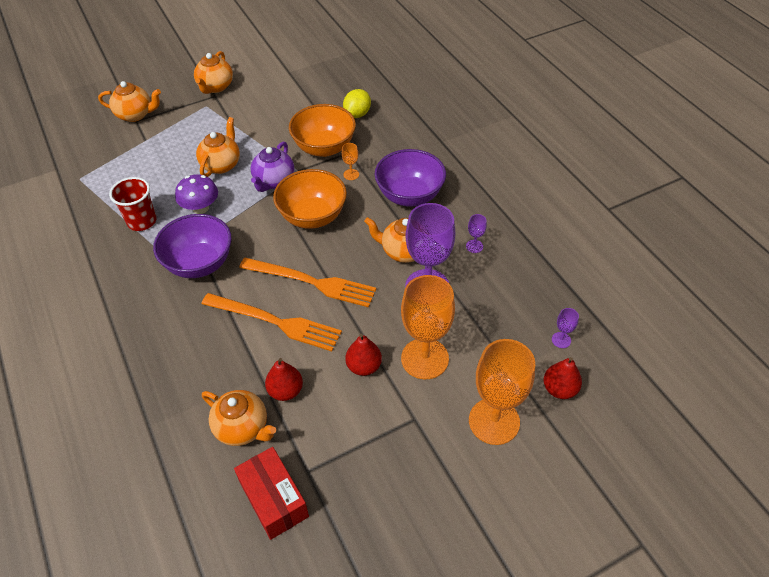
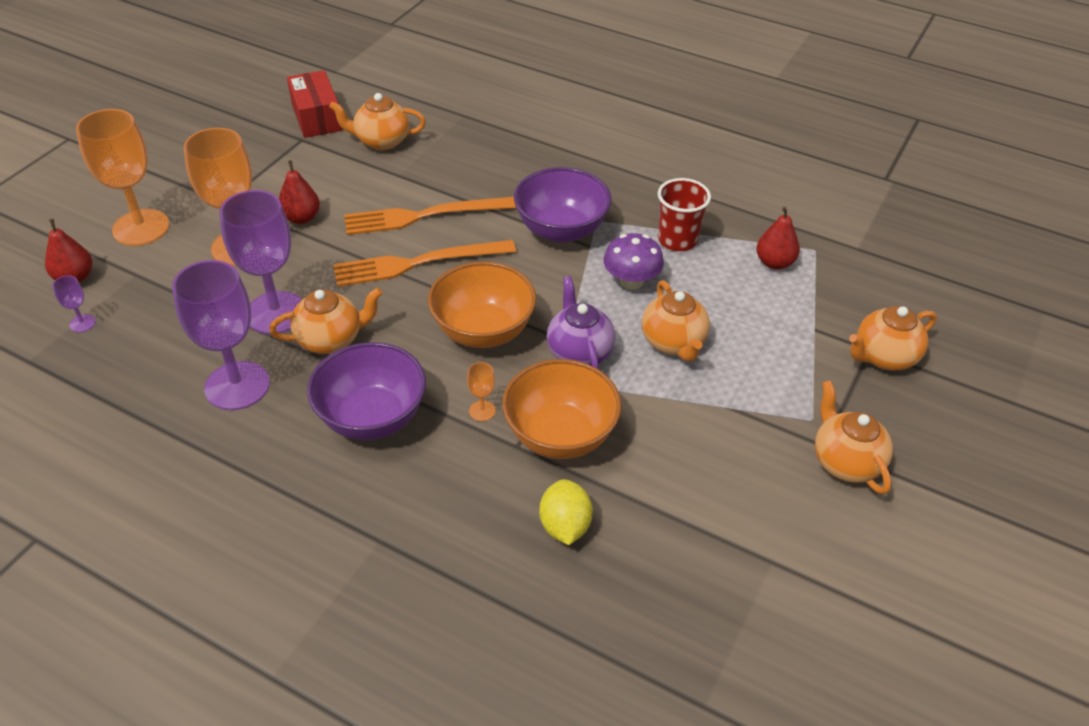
camera: 145 degrees right, 5 degrees down
(274, 499) = (316, 117): red box -> red box turned 45 degrees clockwise
(285, 391) = (365, 175): red pear -> red pear (774, 263)
(474, 246) = (237, 386): purple goblet -> purple goblet, size x2.45

